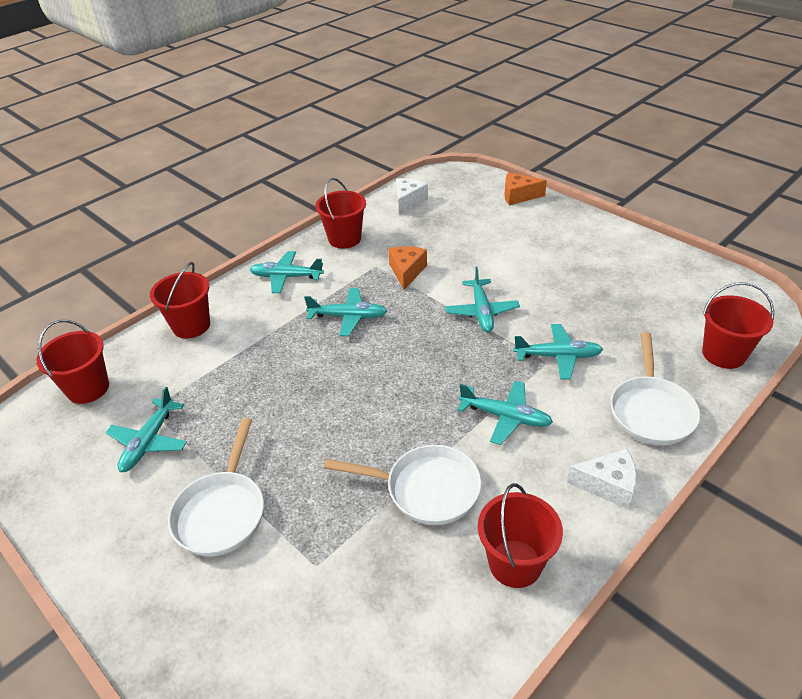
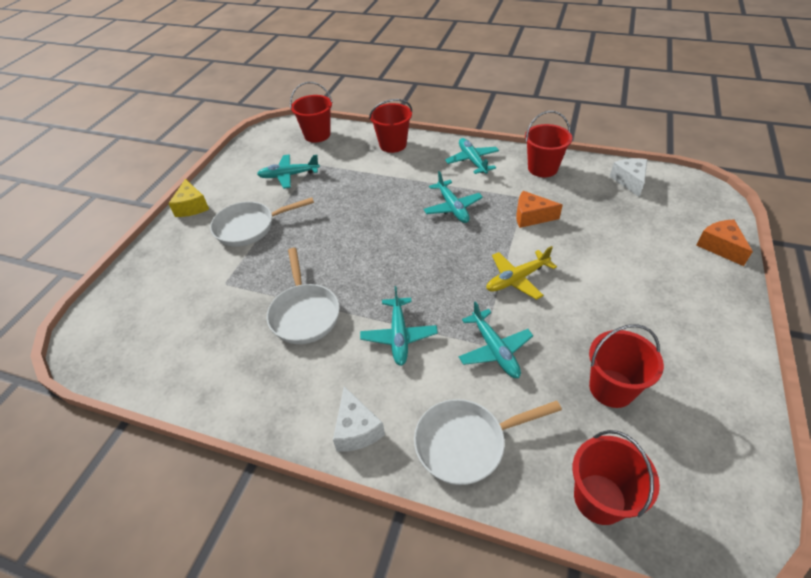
camera: 65 degrees right, 5 degrees up
(105, 580) = (192, 206): none -> yellow cheese
(407, 272) = (531, 216): orange cheese -> orange cheese turned 150 degrees counterclockwise
(408, 201) = (629, 181): white cheese -> white cheese turned 90 degrees counterclockwise
(481, 311) = (517, 279): turquoise plane -> yellow plane
(515, 563) = (257, 387): red bucket -> red bucket (611, 388)

